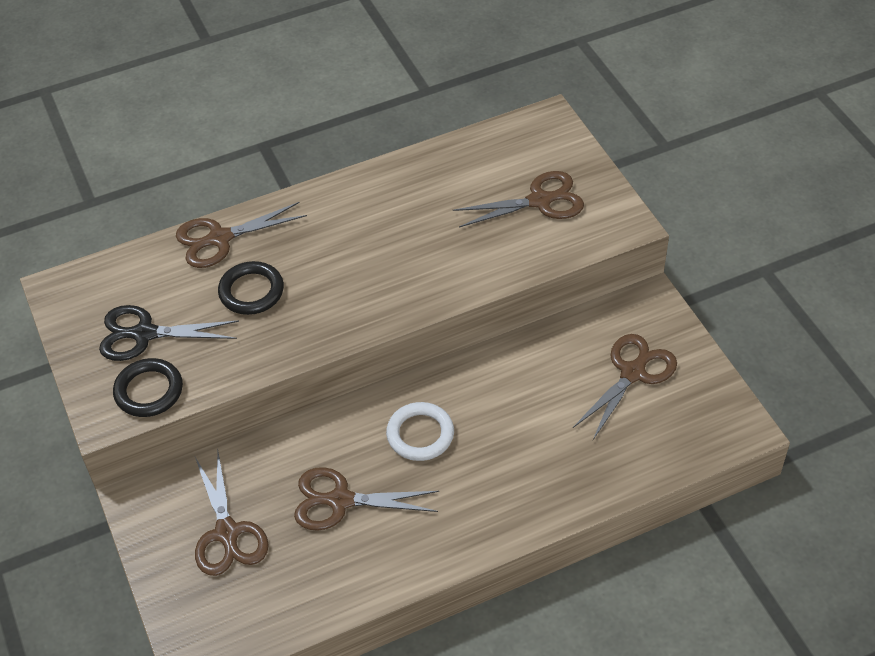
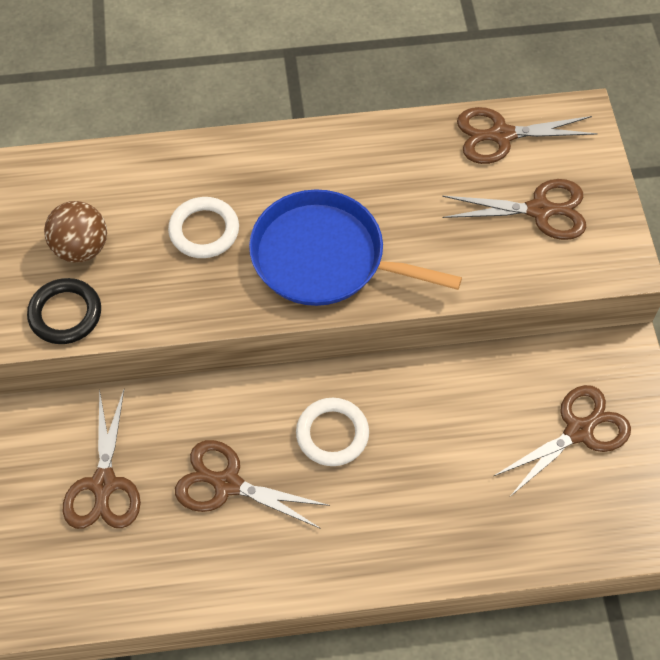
camera: 15 degrees right, 10 degrees up
(144, 334) = (81, 248): black scissors -> brown ball
(219, 239) = (191, 161): brown scissors -> brown scissors (500, 135)
(251, 291) = (204, 230): black ring -> white ring
(367, 285) = (325, 257): none -> blue pan

